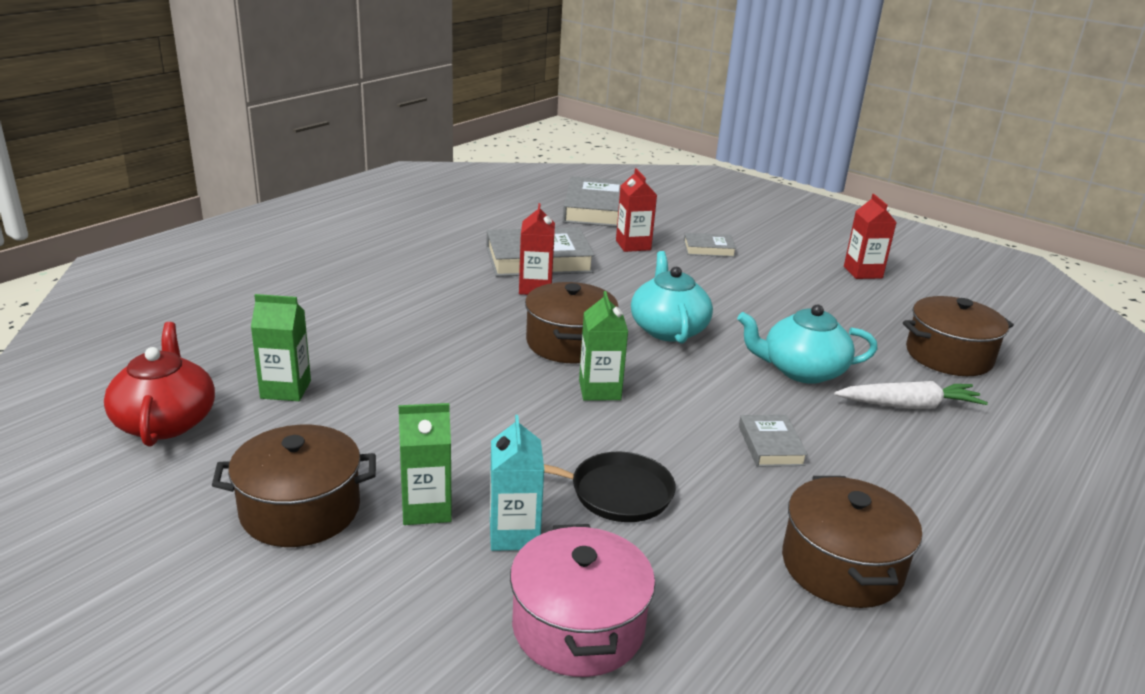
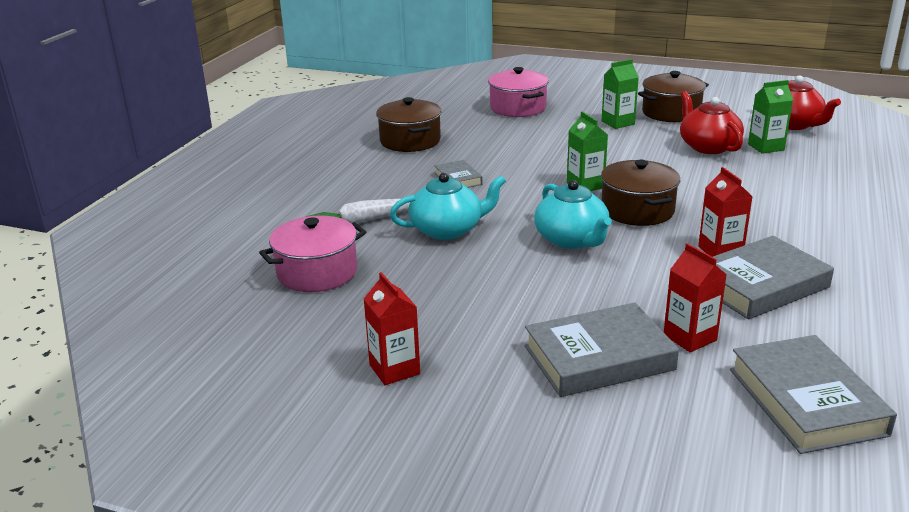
camera: 165 degrees right, 0 degrees up
(360, 412) = (708, 146): none -> red teapot
(514, 534) = (569, 123): turquoise carton -> none
(615, 493) = (534, 144): black pan -> none
(708, 249) = (599, 358): grey book -> grey book, size x1.94
(948, 356) = (317, 272): brown pot -> pink pot

